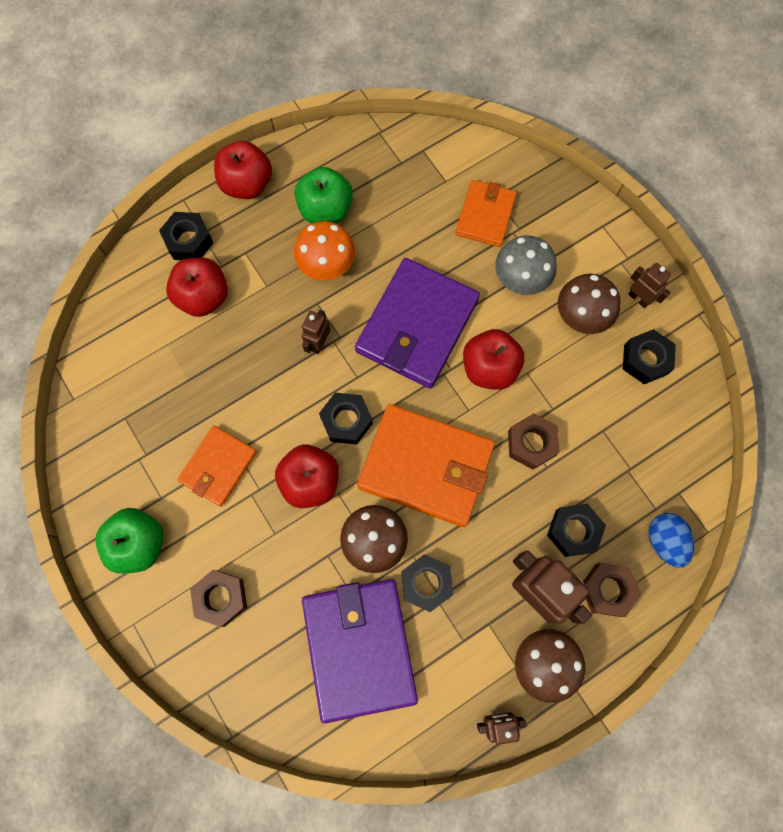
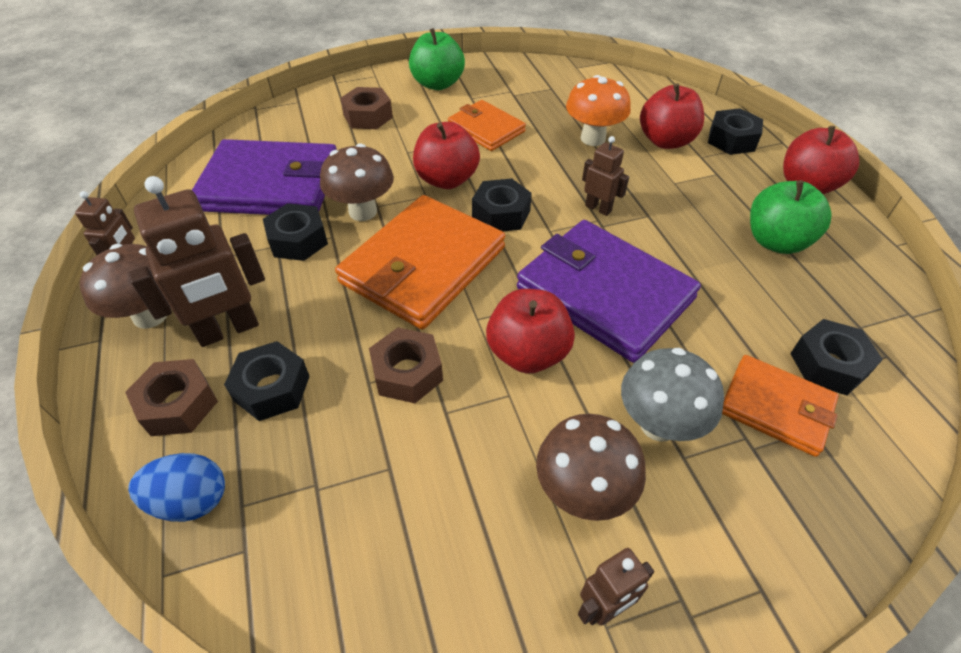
camera: 105 degrees right, 25 degrees down
(327, 267) = (695, 230): orange mushroom -> orange mushroom (593, 138)
(645, 360) = (483, 576): black nut -> black nut (828, 364)

